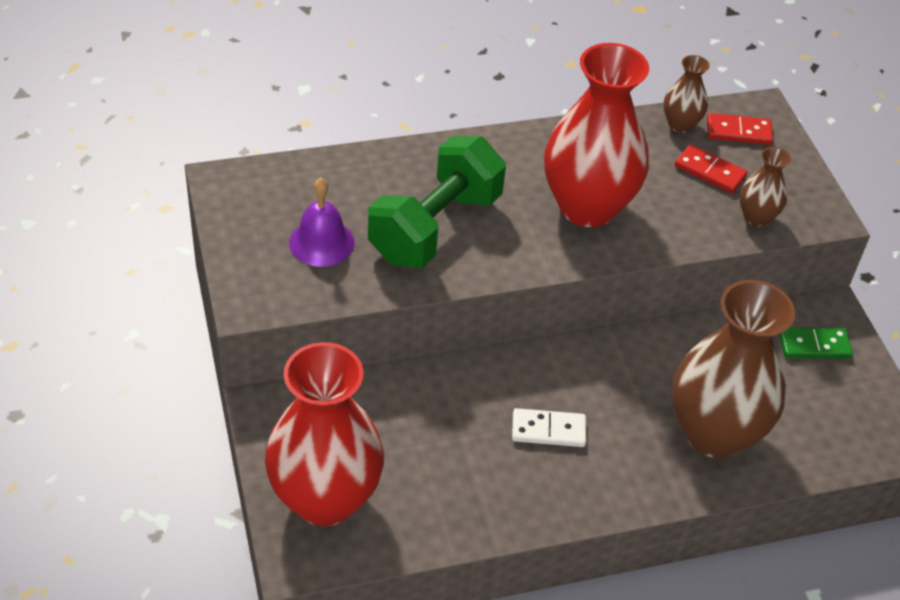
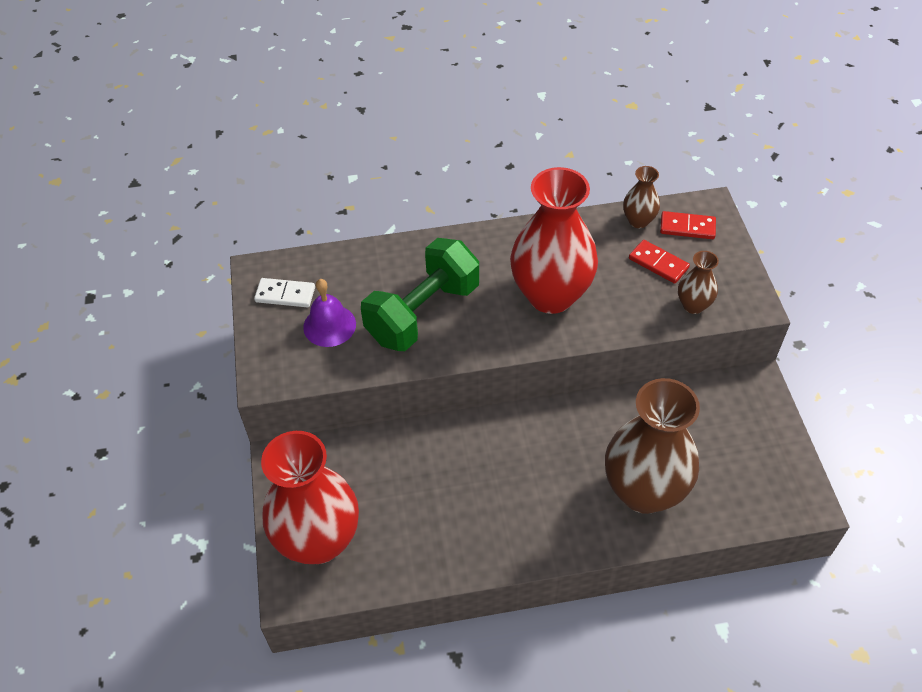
camera: 10 degrees right, 5 degrees up
(548, 430) = (506, 485): white domino -> white domino (285, 294)
(814, 345) = (738, 414): green domino -> none

